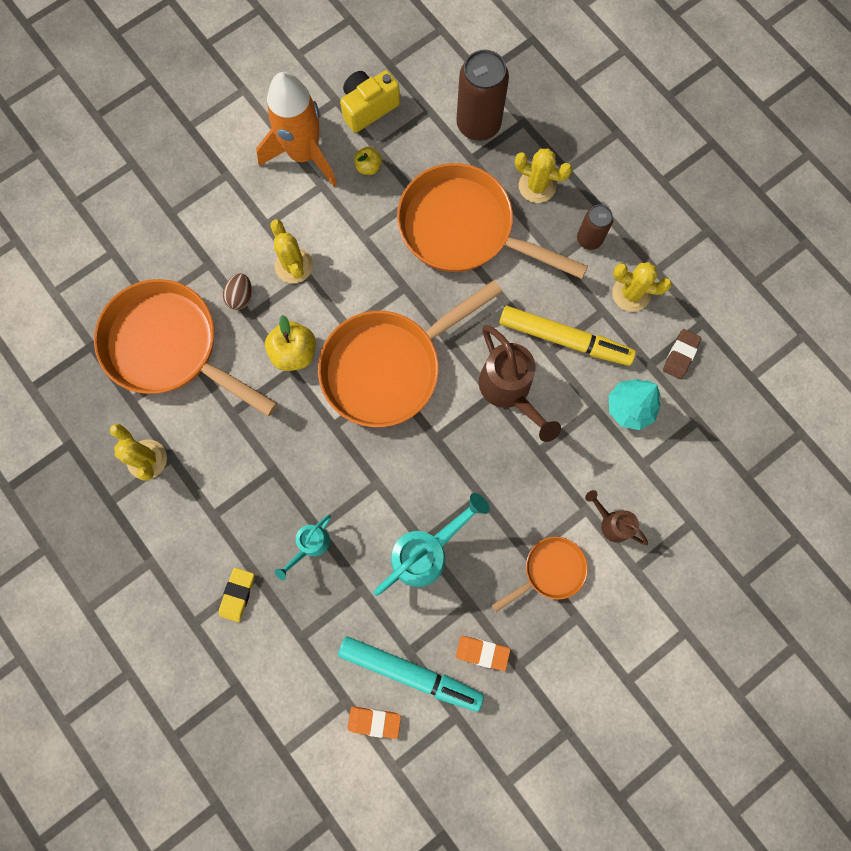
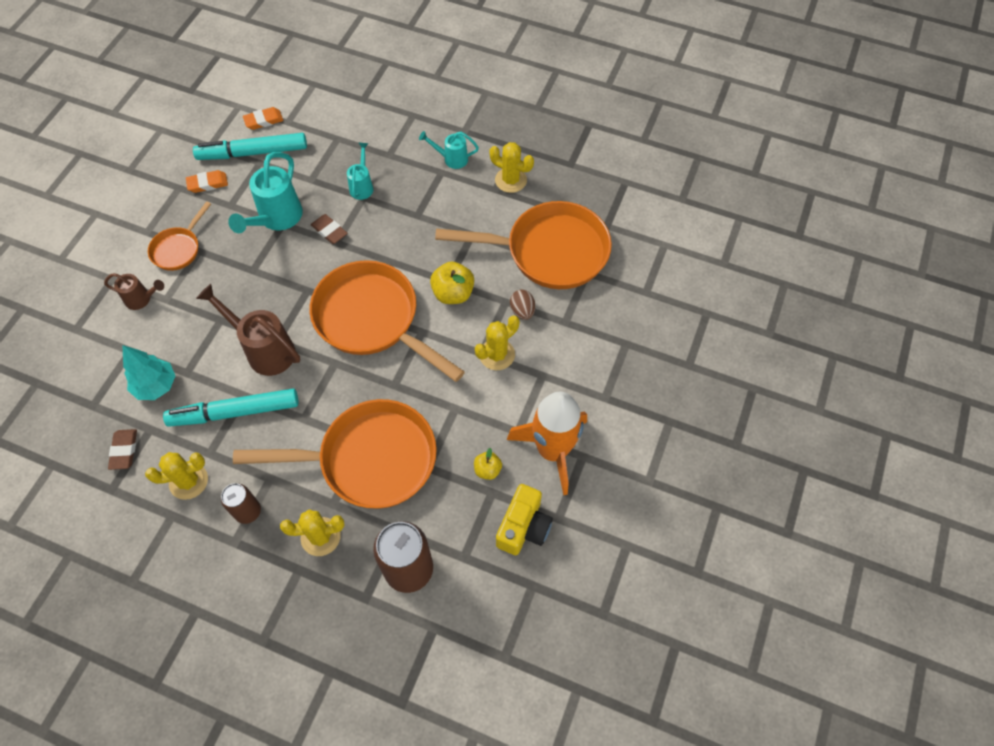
camera: 150 degrees right, 15 degrees down
(191, 527) = (451, 159): none -> turquoise watering can
(237, 594) = (394, 140): yellow eraser -> none
(294, 265) = (497, 354): yellow cactus -> yellow cactus turned 75 degrees counterclockwise
(377, 502) = (329, 231): none -> brown eraser
(388, 367) = (372, 319): orange pan -> orange pan turned 75 degrees counterclockwise
(564, 339) = (234, 412): yellow marker -> turquoise marker

